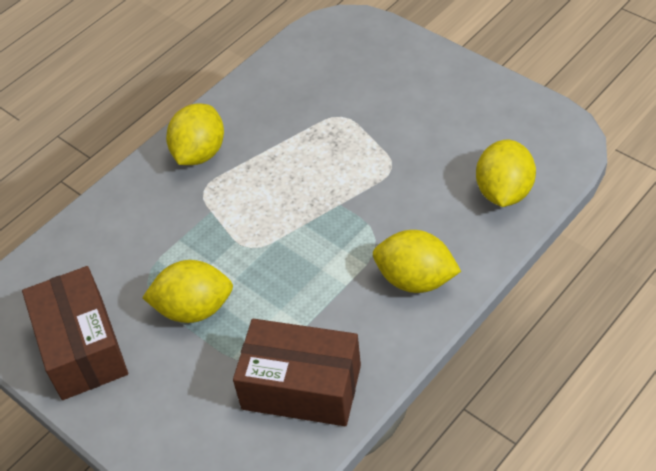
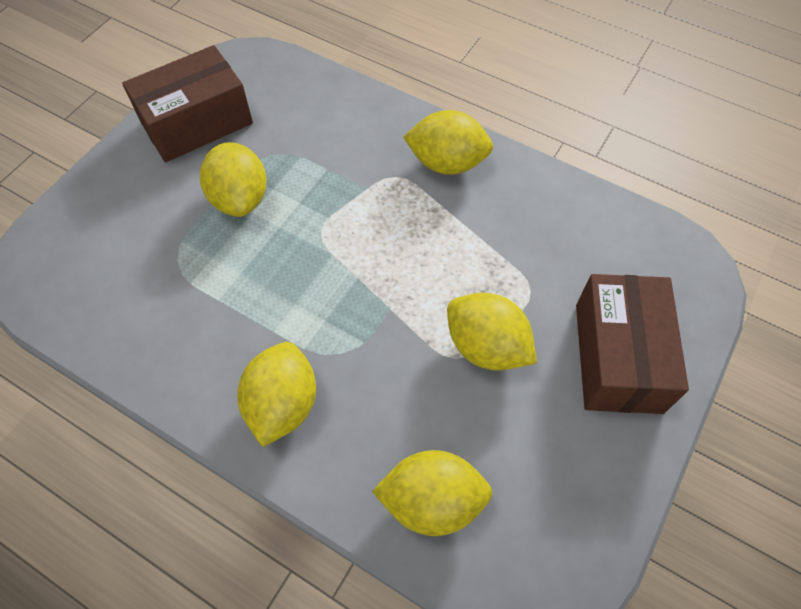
camera: 75 degrees right, 10 degrees up
(301, 387) = (142, 308): brown box -> brown box (618, 357)
(385, 148) = (486, 347): none -> yellow lemon

